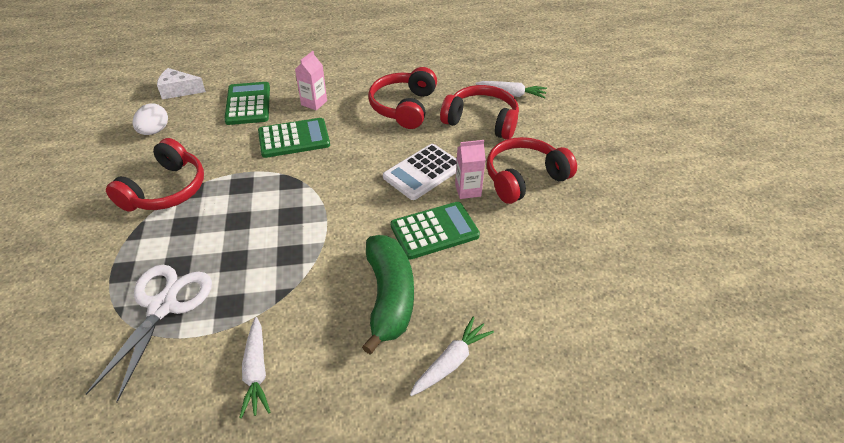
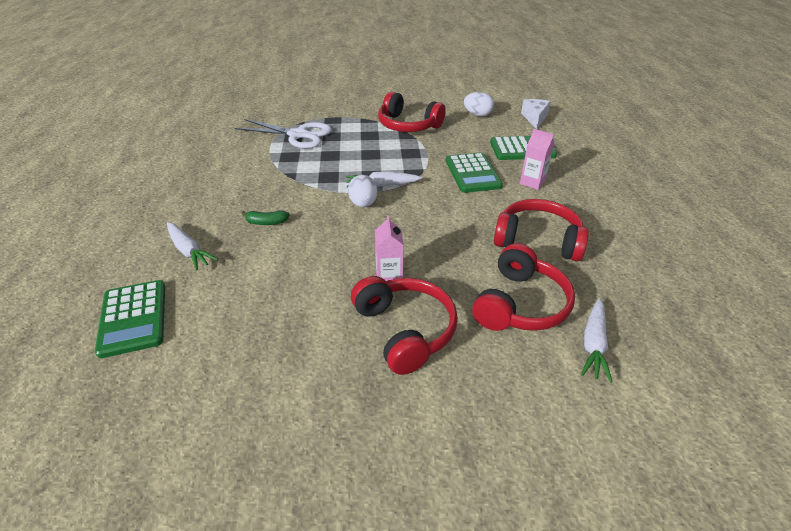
camera: 95 degrees right, 5 degrees down
(256, 371) = (231, 169): white carrot -> white carrot (382, 185)
(350, 217) = (363, 204): none -> white egg
(389, 297) = (266, 222): green banana -> green banana, size x0.42
(423, 172) = (421, 248): white calculator -> none
(434, 231) = (334, 251): green calculator -> green calculator (133, 318)

